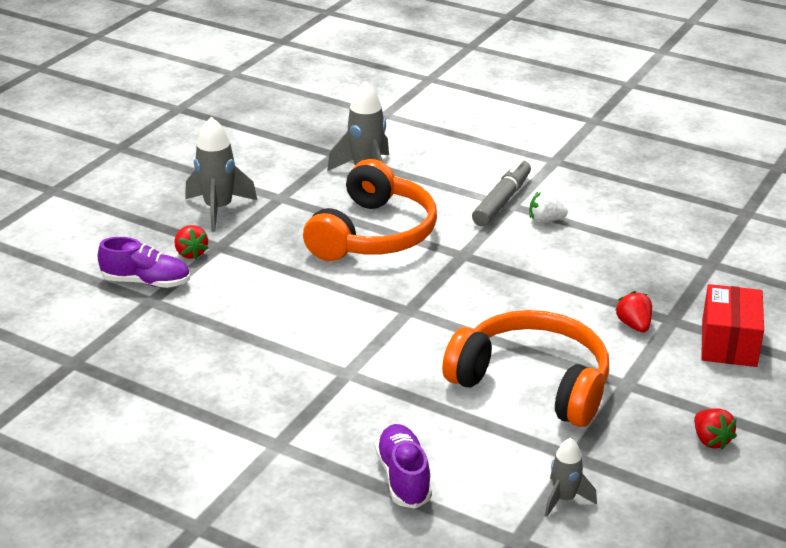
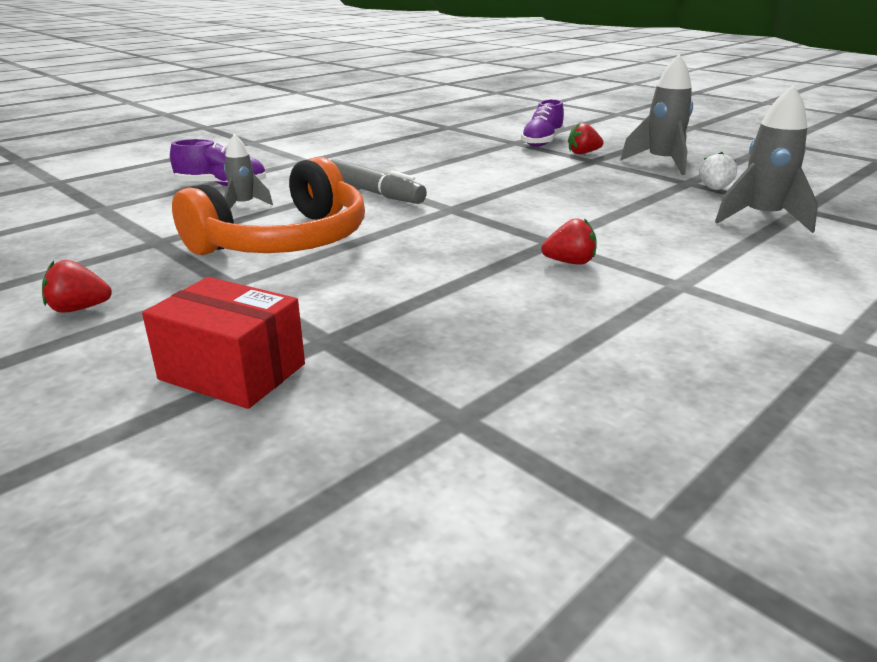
camera: 105 degrees right, 5 degrees down
(373, 234) = (606, 209): orange headphones -> none
(502, 201) = (691, 280): grey marker -> grey marker (374, 193)
(545, 220) = (632, 300): white strawberry -> white strawberry (714, 189)
(564, 499) = (115, 229): grey rocket -> grey rocket (244, 205)
(634, 325) = (336, 311): red strawberry -> red strawberry (569, 262)

